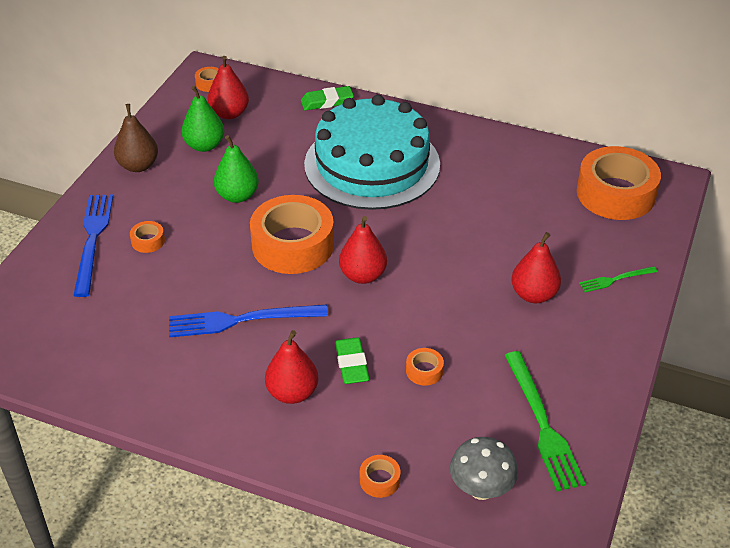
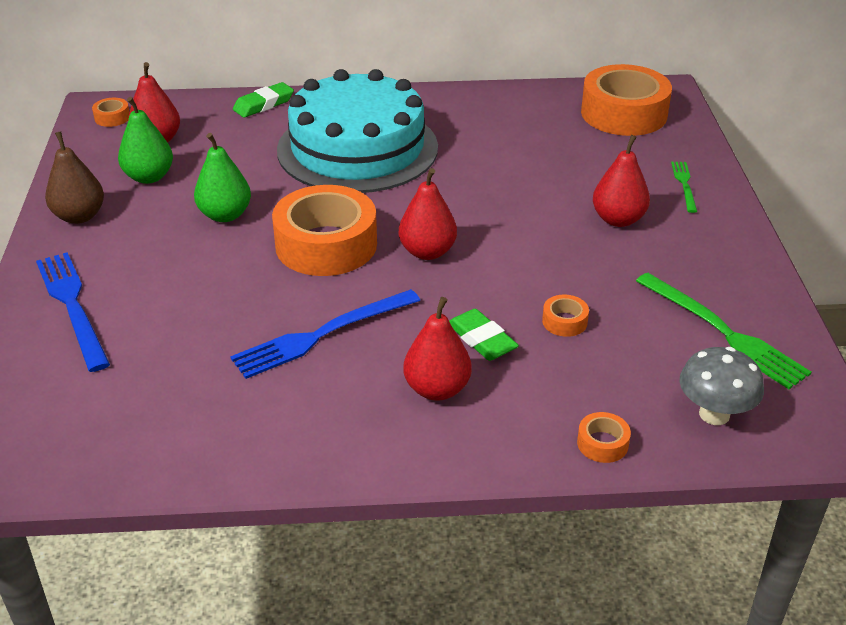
camera: 25 degrees left, 5 degrees down
(148, 241) = (146, 288): orange tape -> none
(615, 279) = (684, 184): green fork -> green fork turned 135 degrees clockwise

